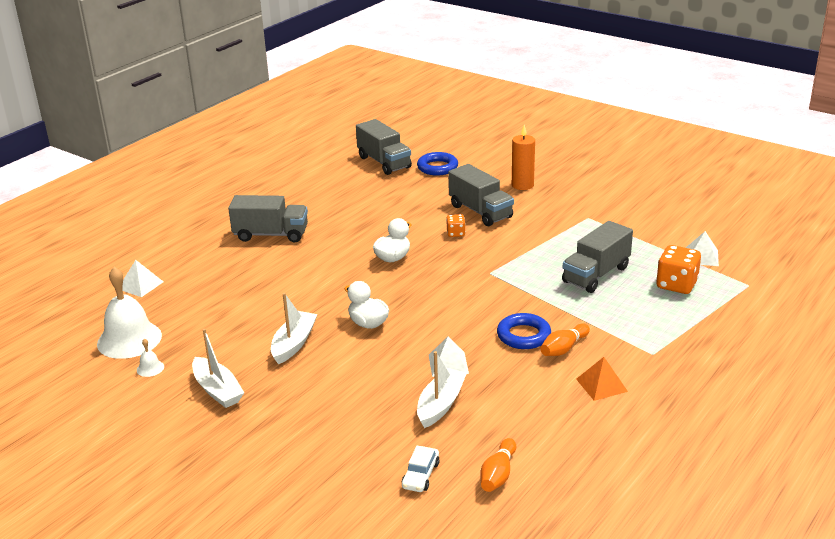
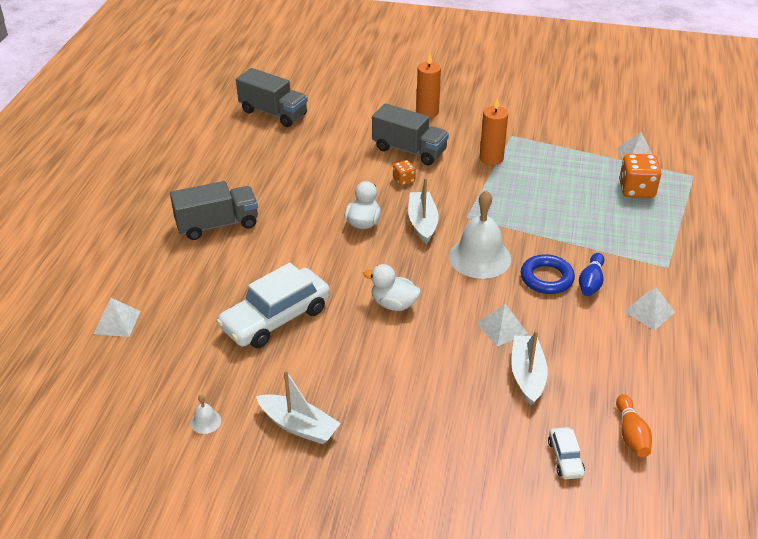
camera: 25 degrees left, 10 degrees up
(129, 339) = (155, 393): white bell -> white bell (480, 257)
(262, 310) = (275, 318): none -> white car
(294, 343) = (337, 348): white boat -> white boat (422, 222)
(437, 167) = (331, 108): blue ring -> none
(552, 232) = (491, 158): none -> orange candle
(563, 348) = (591, 282): orange bowling pin -> blue bowling pin
(596, 274) = (562, 196): grey truck -> none
(601, 385) = (649, 312): orange pyramid -> white pyramid

